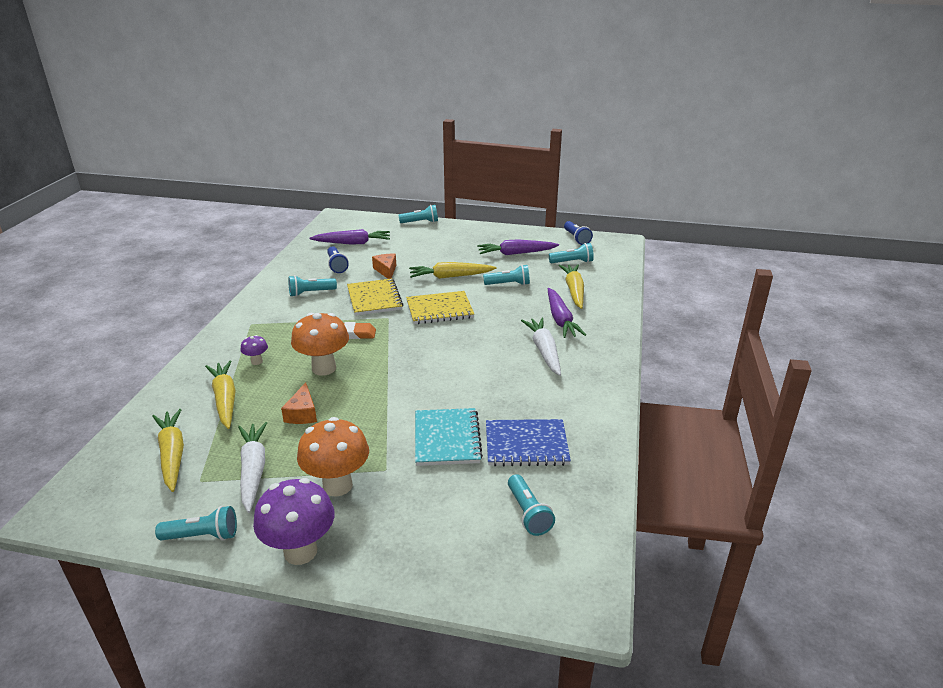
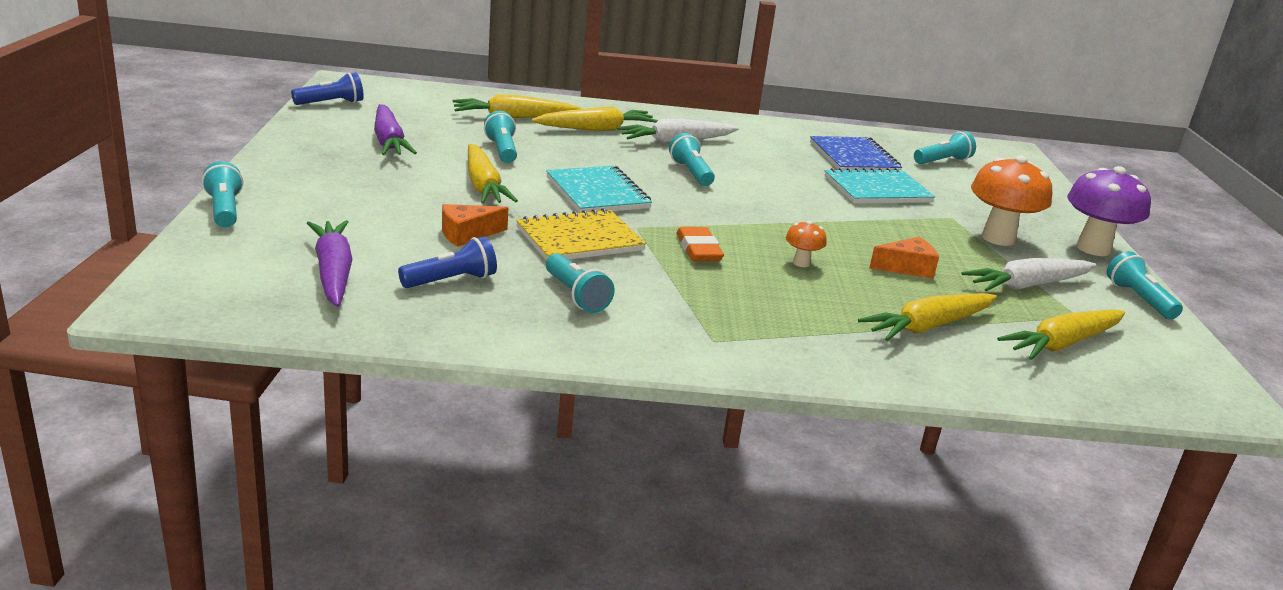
camera: 105 degrees left, 5 degrees down
(256, 361) = (821, 316): purple mushroom -> none
(324, 368) = (801, 263): orange mushroom -> orange mushroom, size x0.48
(439, 309) = (597, 193): yellow notebook -> turquoise notebook
(560, 320) = (596, 129): purple carrot -> yellow carrot
(572, 262) = (420, 112): turquoise flashlight -> turquoise flashlight (691, 173)

